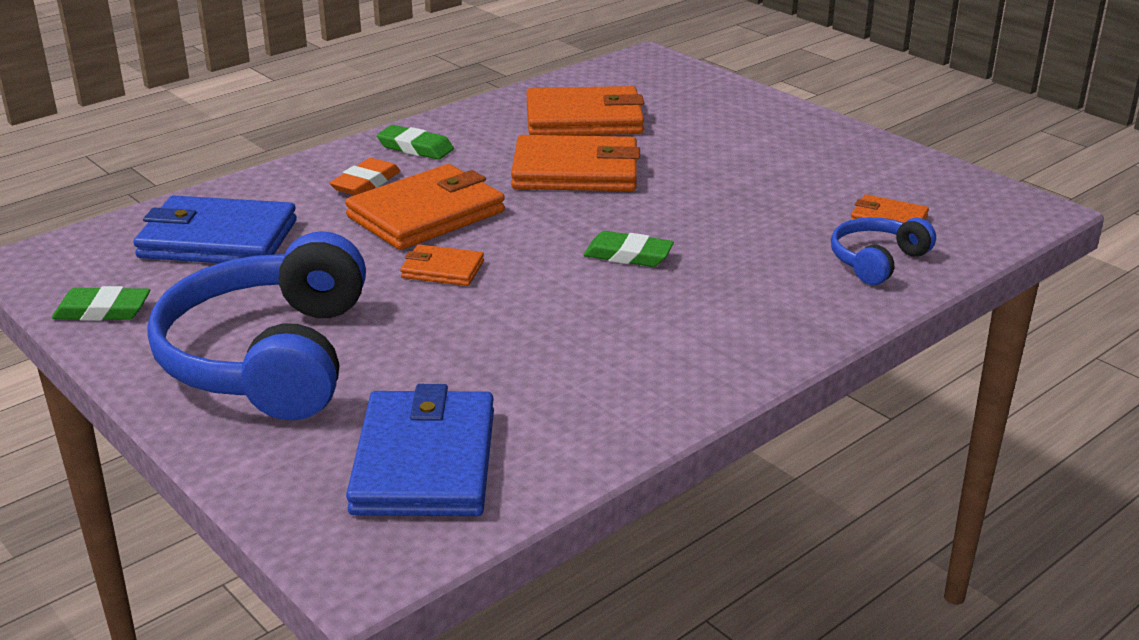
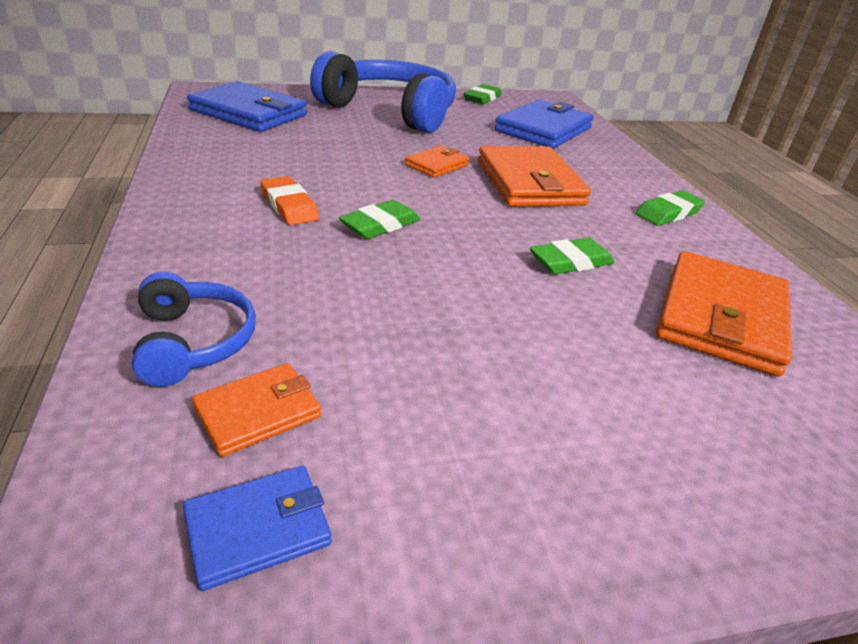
camera: 115 degrees right, 5 degrees up
(366, 183) = (603, 180): orange eraser -> orange eraser (289, 206)
(576, 171) = (570, 262): orange wallet -> green eraser
(940, 194) = (258, 528): none -> blue wallet

